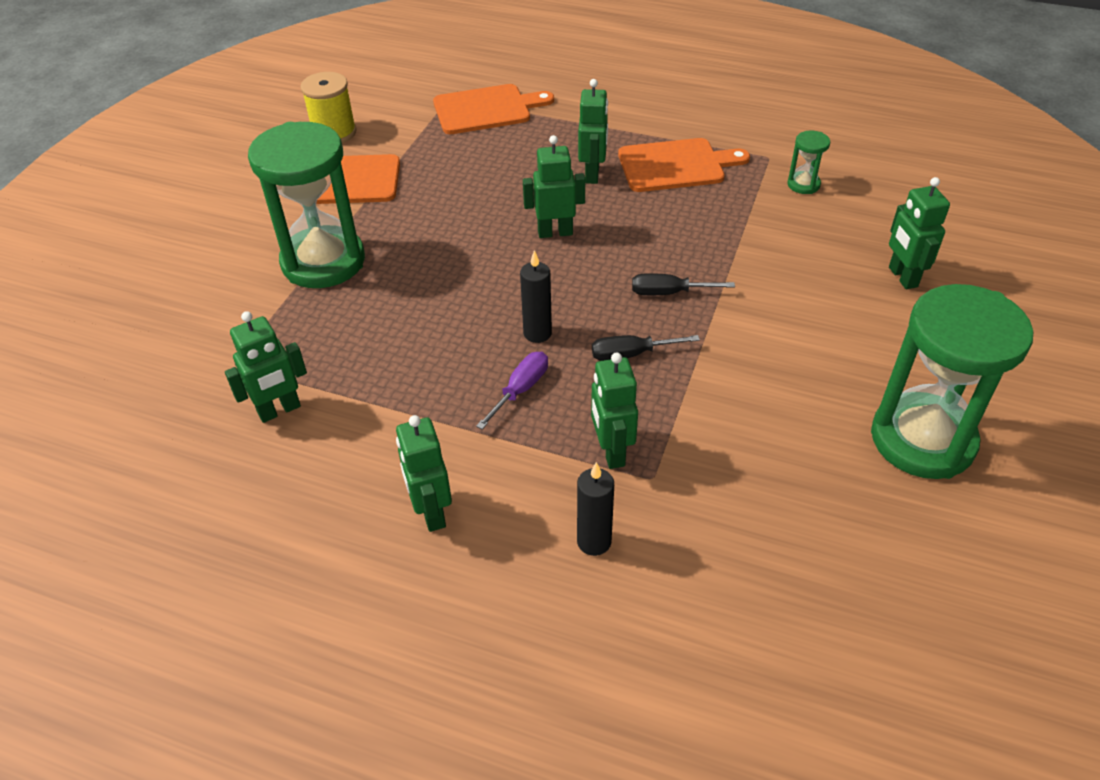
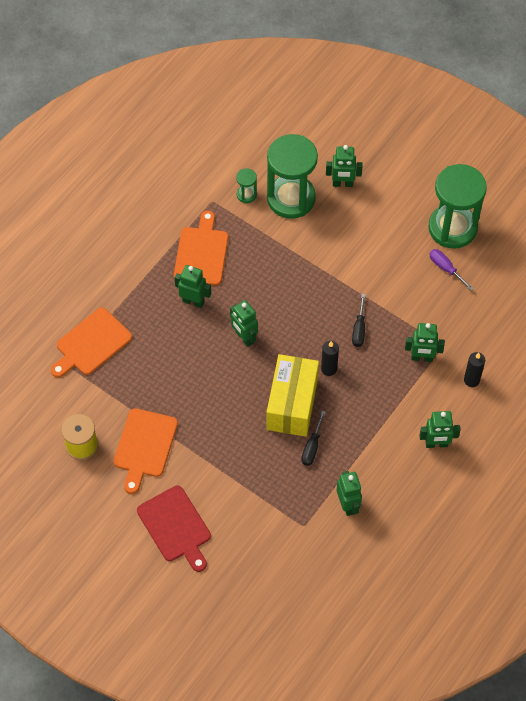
camera: 75 degrees left, 15 degrees up
(220, 233) = (175, 527): none -> red cutting board
(323, 262) = (227, 469): green hourglass -> green hourglass (291, 198)
(455, 305) = (292, 404): none -> yellow box
(486, 109) = (91, 344): orange cutting board -> orange cutting board turned 135 degrees counterclockwise
(520, 390) = (368, 387): purple screwdriver -> purple screwdriver (446, 268)
(555, 232) = (244, 337): green robot -> green robot turned 45 degrees counterclockwise
(669, 293) = (317, 296): black screwdriver -> black screwdriver (312, 447)

